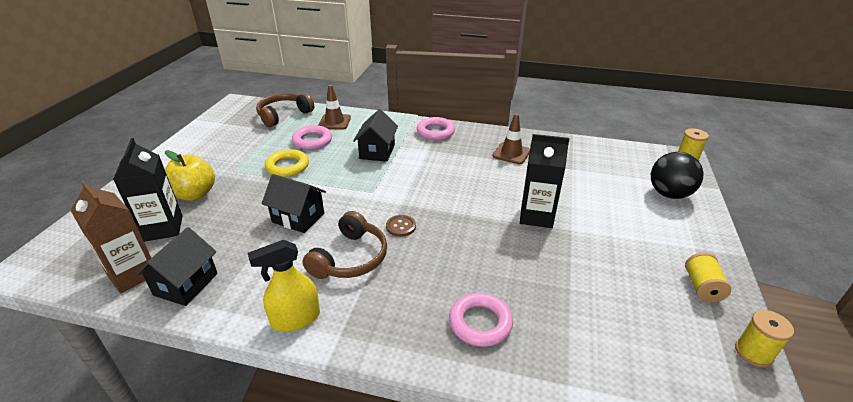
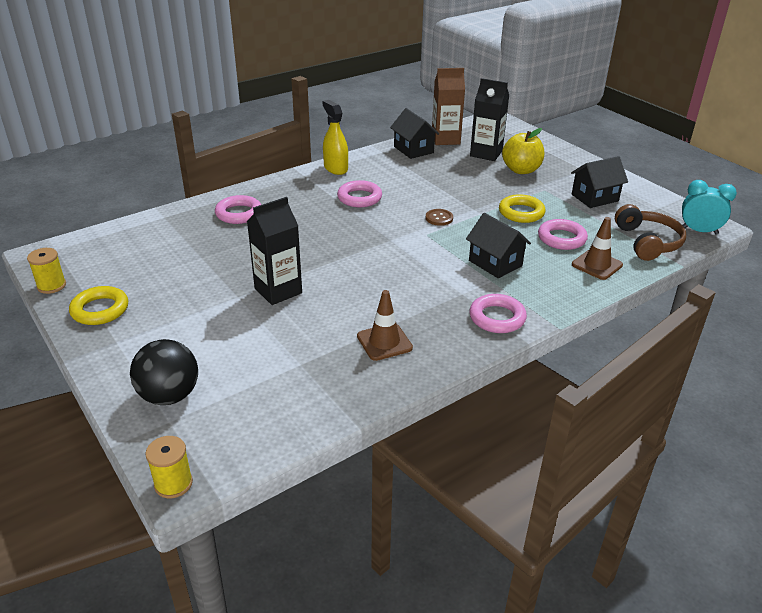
camera: 130 degrees right, 0 degrees up
(249, 105) = (699, 231): none -> turquoise clock
(295, 319) = (335, 168): yellow spray bottle -> yellow spray bottle turned 45 degrees counterclockwise
(298, 218) = (434, 195): black house -> black house (594, 198)
(350, 258) = (359, 198): brown headphones -> pink ring
(401, 226) = (363, 227): brown button -> brown button (439, 218)
(702, 287) = (100, 310): yellow spool -> yellow ring

